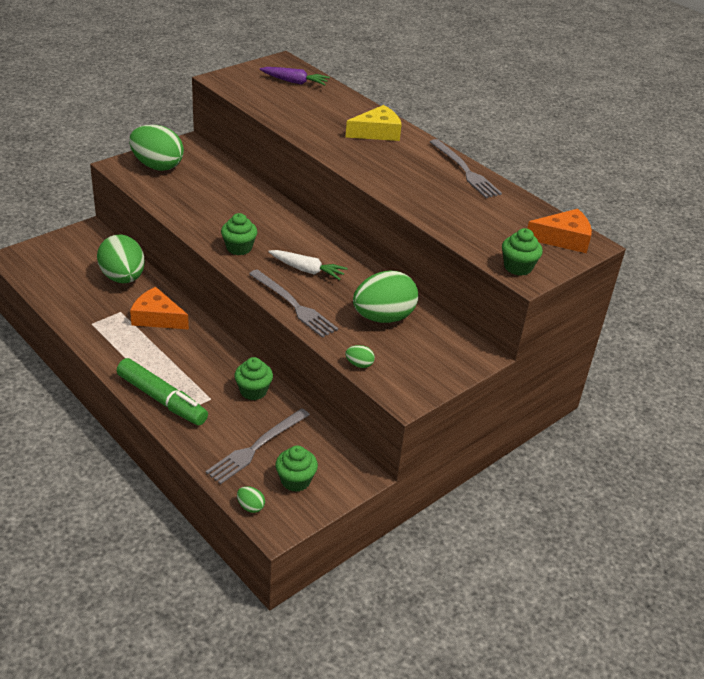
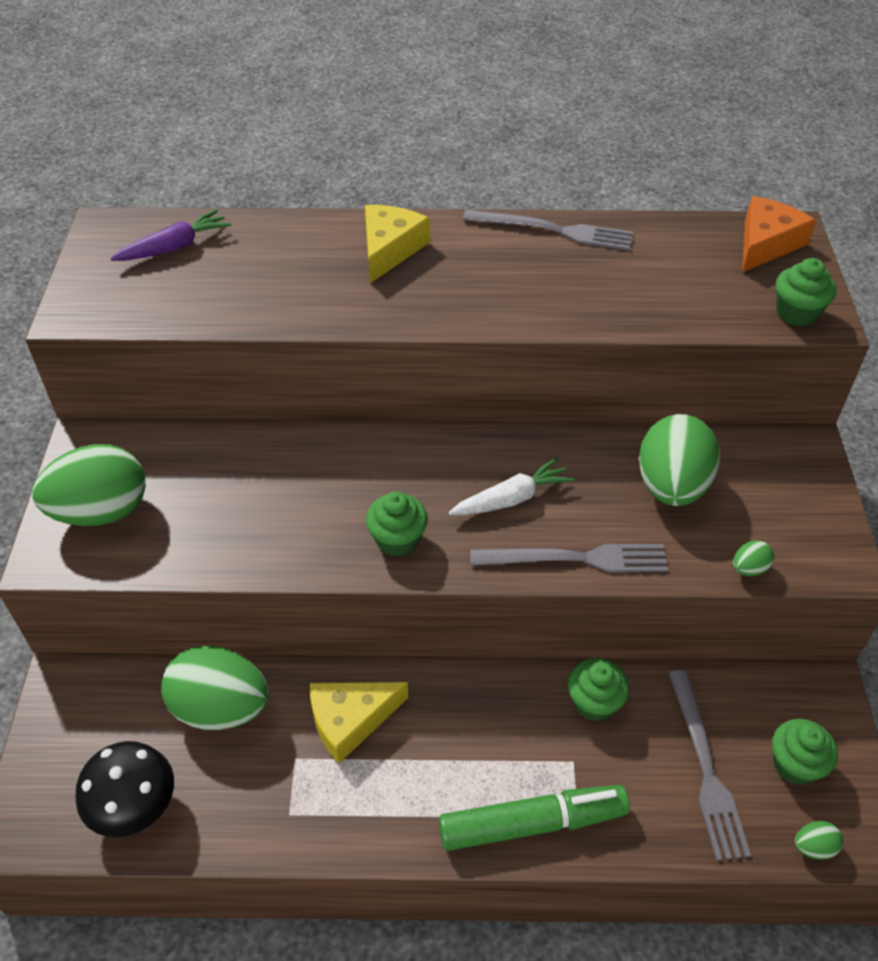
camera: 45 degrees left, 10 degrees up
(52, 280) = (134, 806): none -> black mushroom
(157, 318) = (350, 720): orange cheese -> yellow cheese

